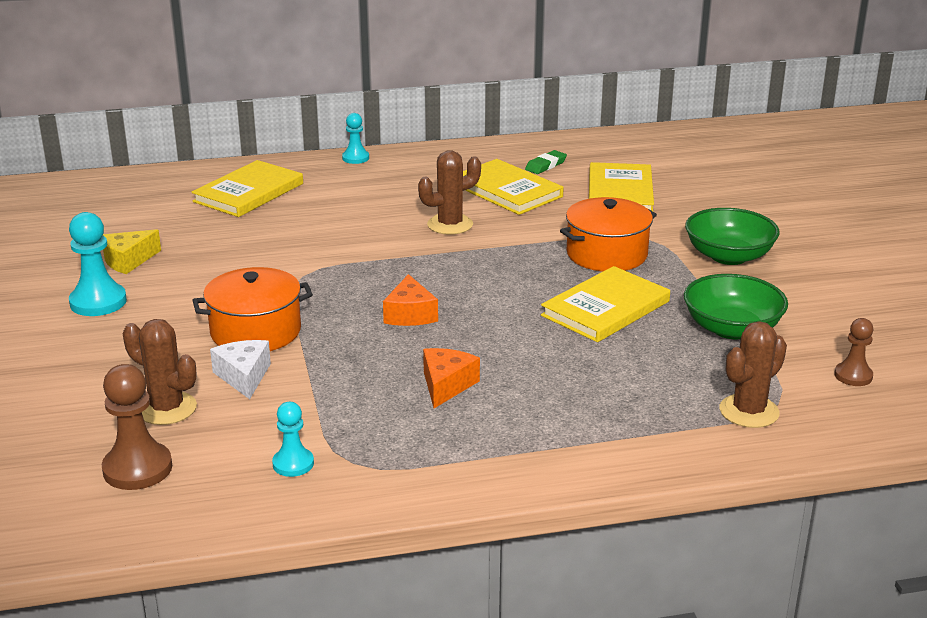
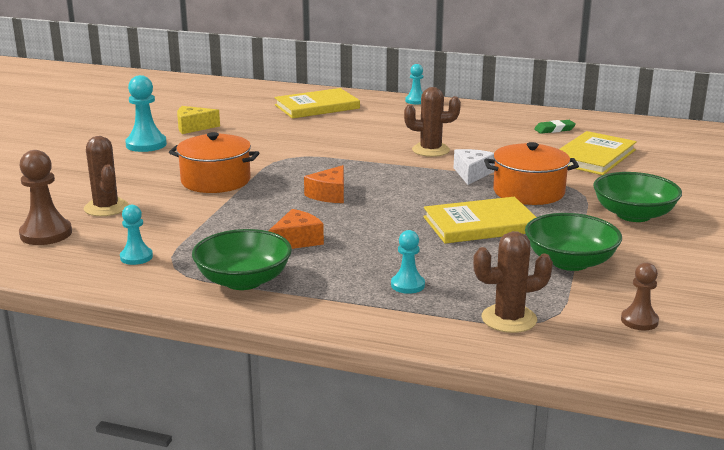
camera: 30 degrees right, 5 degrees down
(244, 376) = (174, 202): white cheese -> white cheese (472, 174)
(450, 454) = (243, 280): none -> green bowl
(507, 191) = (502, 139): yellow book -> none
(618, 404) = (407, 285): none -> turquoise pawn

